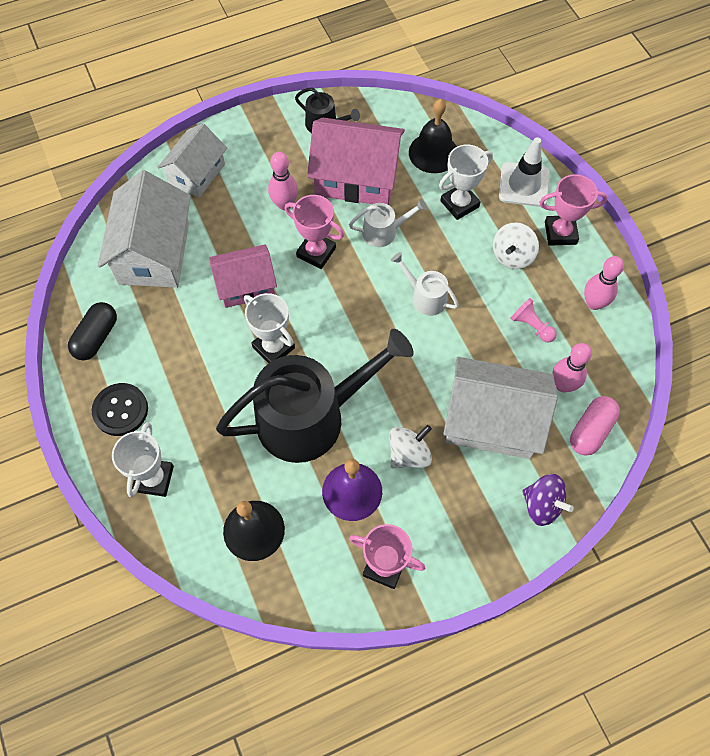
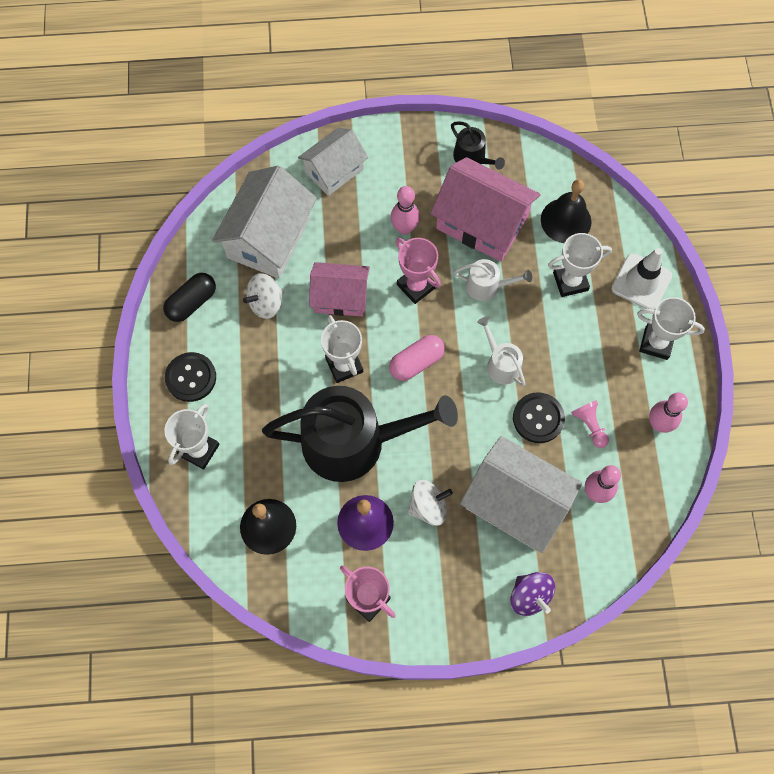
camera: 20 degrees right, 5 degrees up
(480, 335) = (538, 418): none -> black button
(512, 256) = (600, 350): white spinning top -> white spinning top (266, 303)
(560, 233) = (656, 343): pink trophy -> white trophy
(591, 431) = (603, 544): pink capsule -> pink capsule (416, 362)

